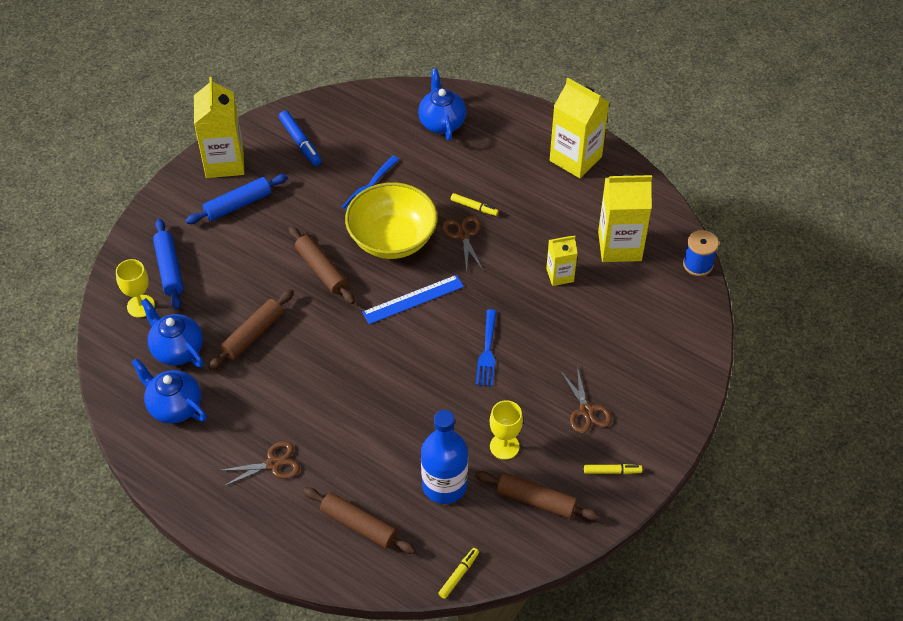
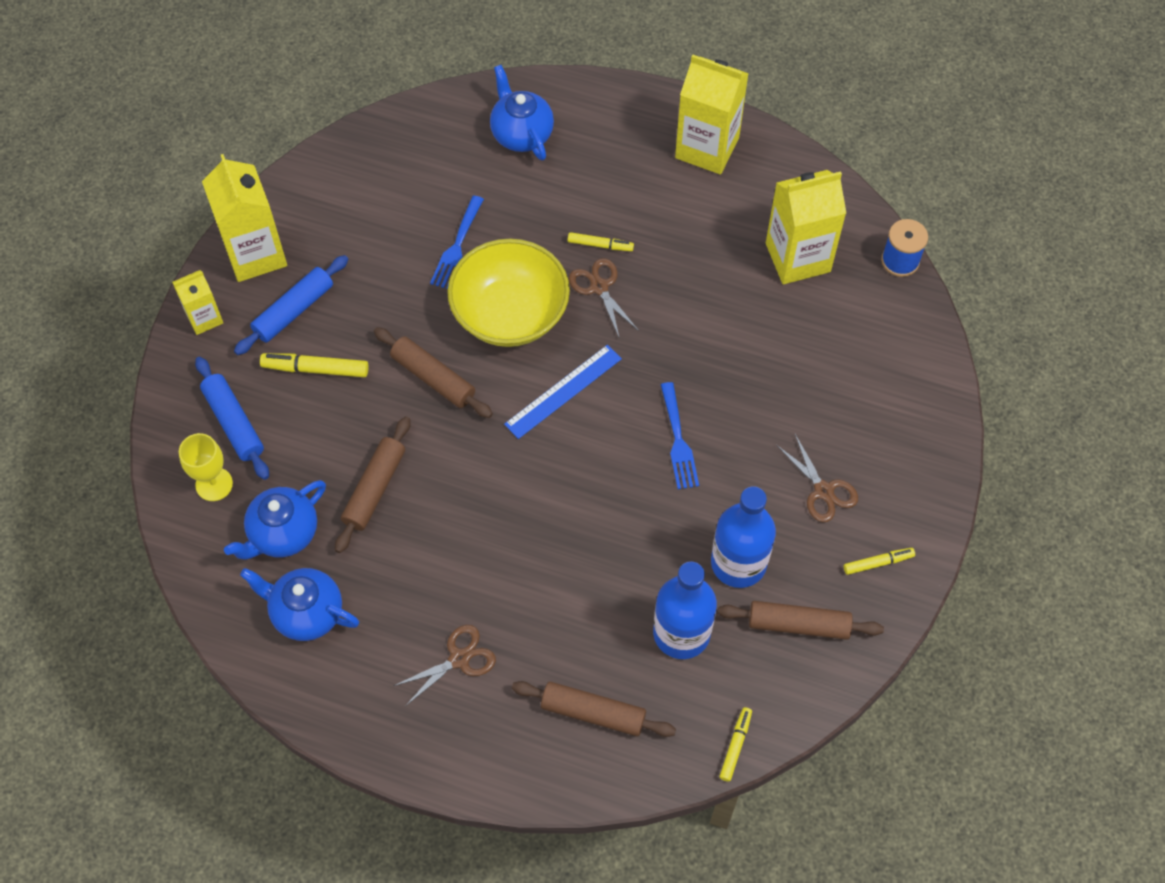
camera: 15 degrees left, 10 degrees up
(177, 349) = (283, 533): blue teapot -> blue teapot turned 75 degrees counterclockwise
(239, 246) = (315, 369): none -> yellow marker
(300, 142) = (346, 203): blue marker -> none
(504, 446) = (738, 563): yellow goblet -> blue bottle
(560, 275) = (736, 315): yellow carton -> yellow carton (204, 318)

